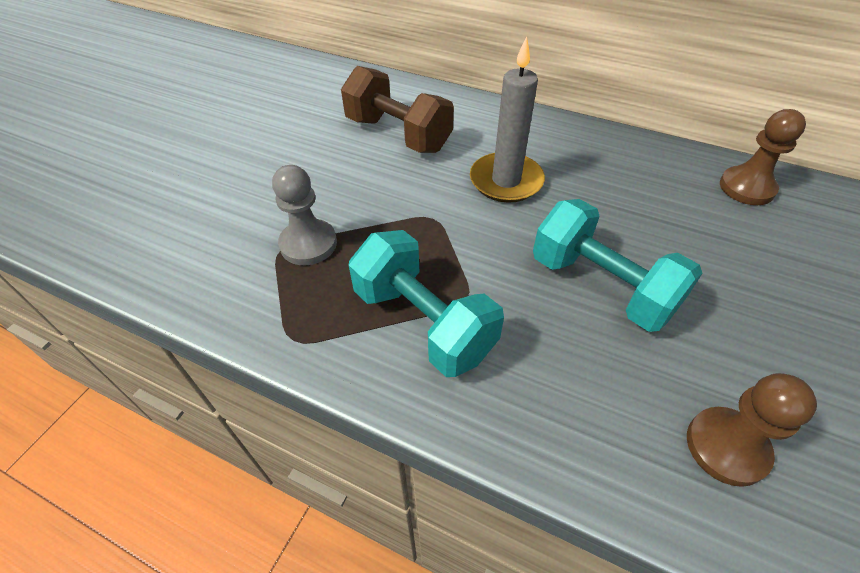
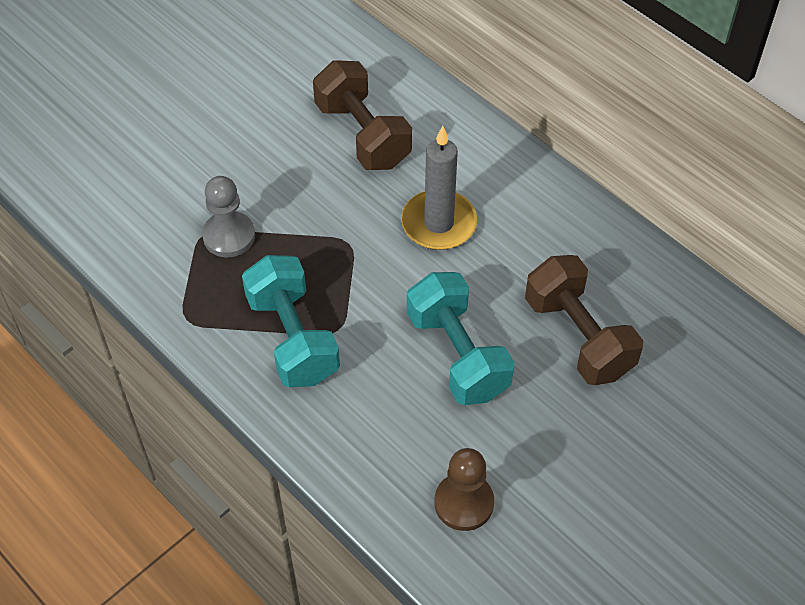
camera: 20 degrees right, 5 degrees up
(696, 236) = (578, 337): none -> brown dumbbell
(746, 188) = (671, 304): brown pawn -> none

